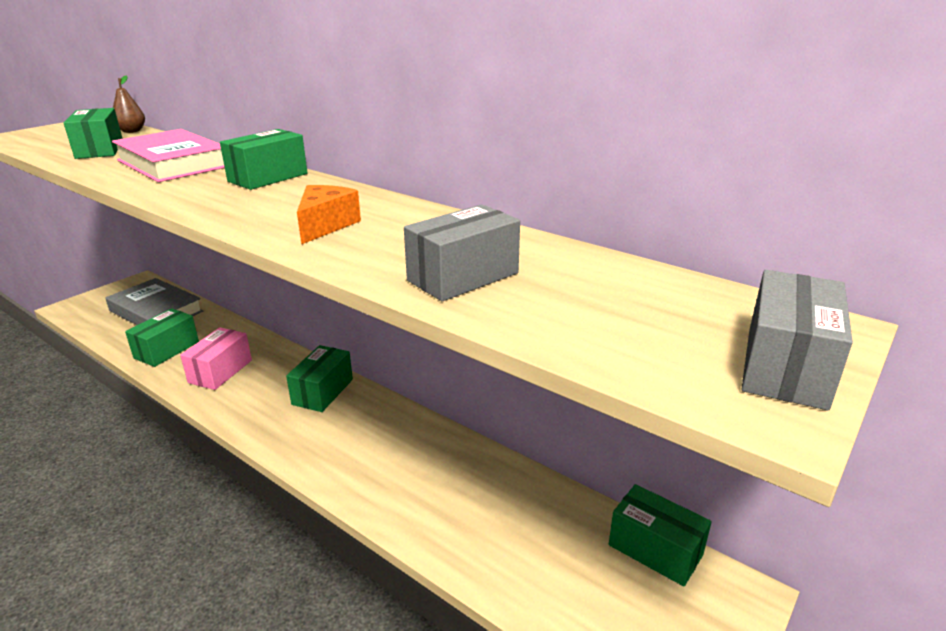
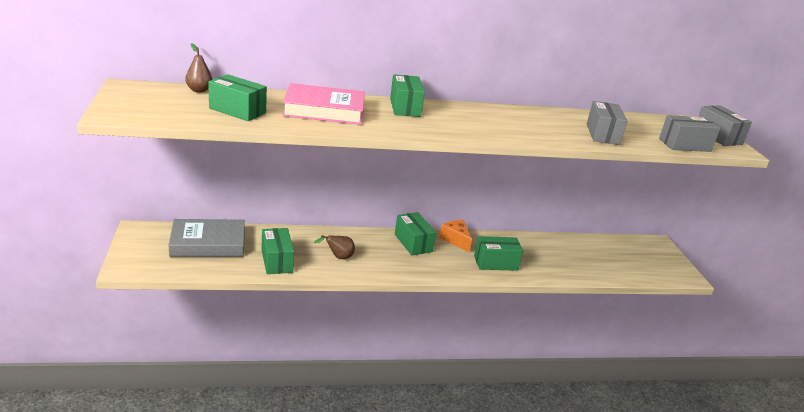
camera: 50 degrees left, 0 degrees up
(220, 371) = (338, 257): pink box -> brown pear
(325, 225) = (507, 127): orange cheese -> orange cheese (456, 240)
(612, 350) = (684, 145): none -> grey box
(655, 550) = (622, 242): green box -> green box (495, 263)

